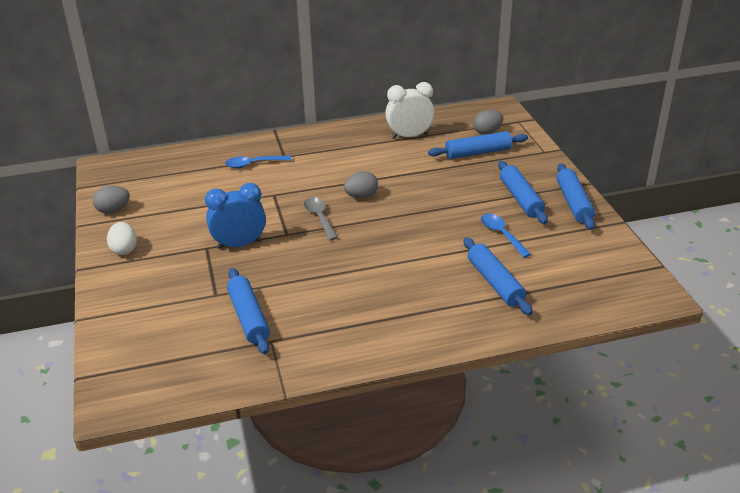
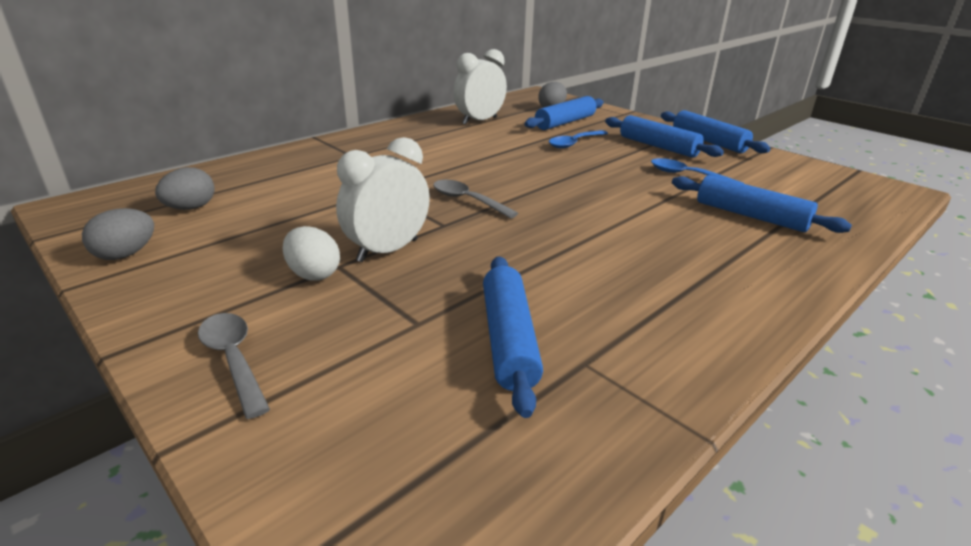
camera: 30 degrees left, 5 degrees down
(124, 250) = (187, 302): white egg -> white egg (313, 274)
(125, 288) = (233, 360): none -> grey spoon
(239, 244) = (387, 250): blue clock -> white clock
(248, 317) = (508, 340): blue rolling pin -> blue rolling pin turned 45 degrees clockwise
(253, 164) = (318, 168): blue spoon -> blue spoon (574, 143)
(361, 196) = (492, 173): grey egg -> grey egg (191, 208)

